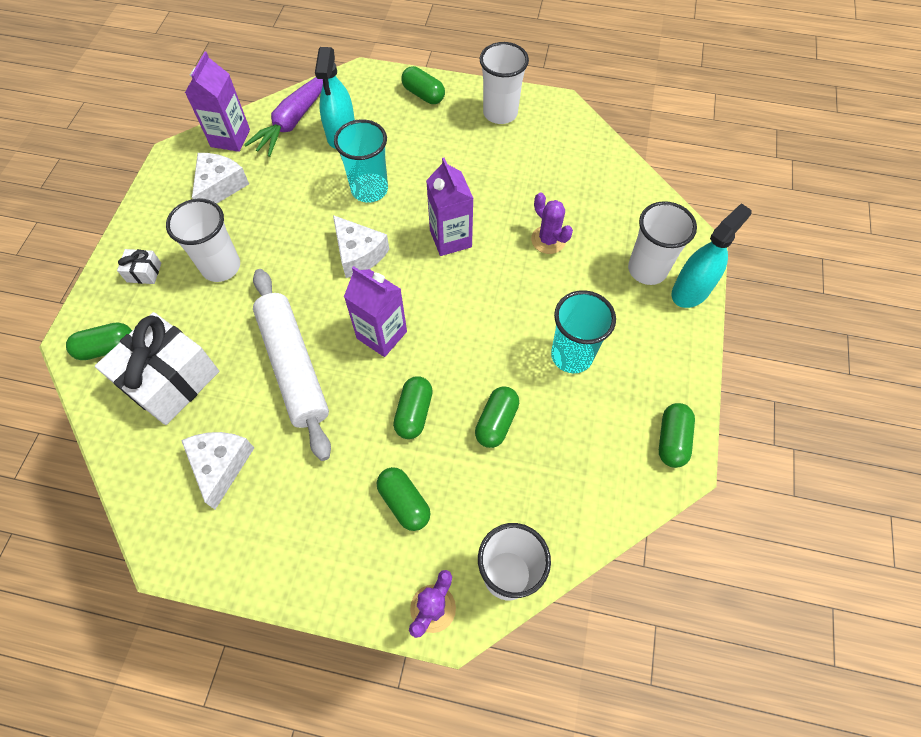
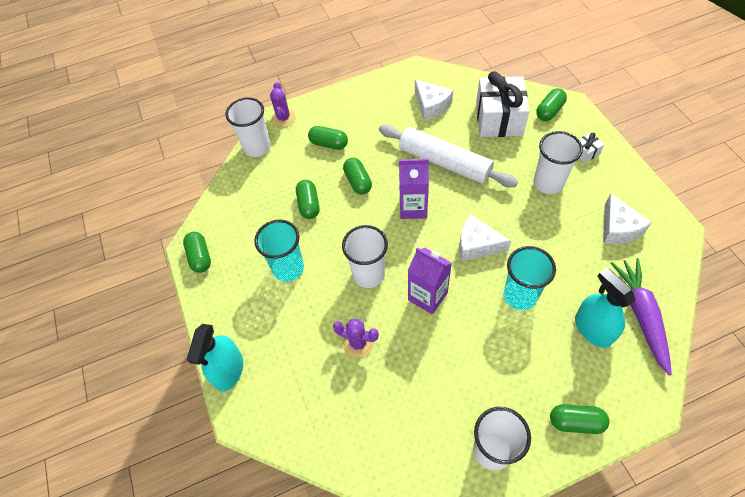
camera: 150 degrees right, 5 degrees down
(230, 138) = (663, 267): purple carton -> none
(647, 269) = (270, 367): white cup -> white cup (368, 274)

